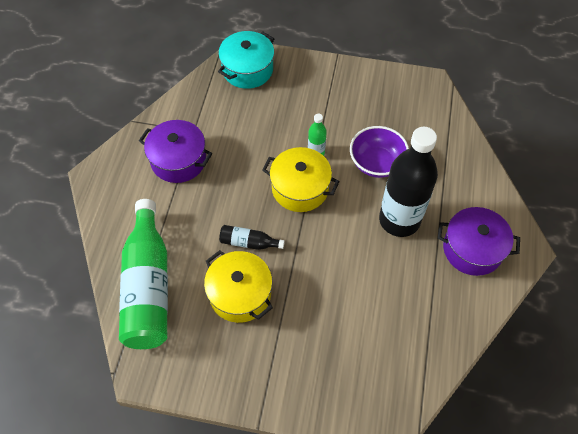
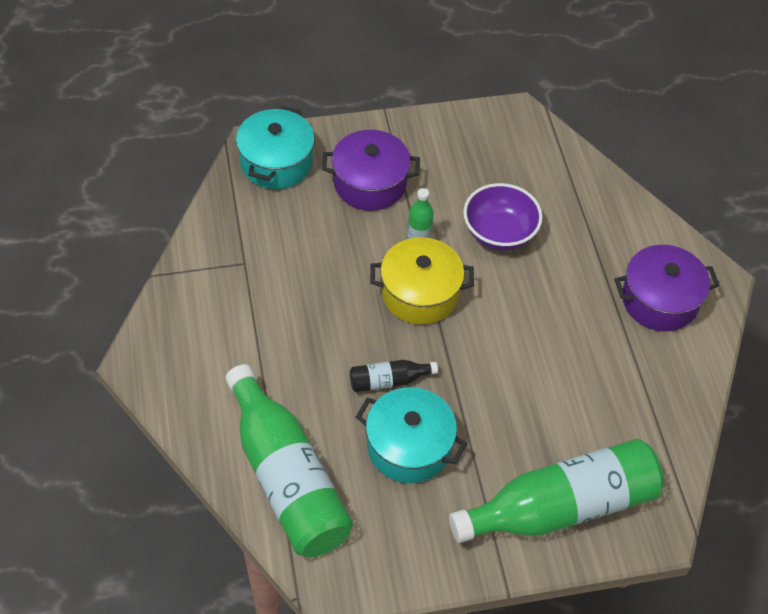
camera: 25 degrees left, 5 degrees down
(178, 160) = (244, 307): purple pot -> purple pot (370, 183)
(240, 294) = (409, 447): yellow pot -> turquoise pot
(326, 377) = (561, 507): none -> green bottle
(399, 220) = (559, 293): black bottle -> none

